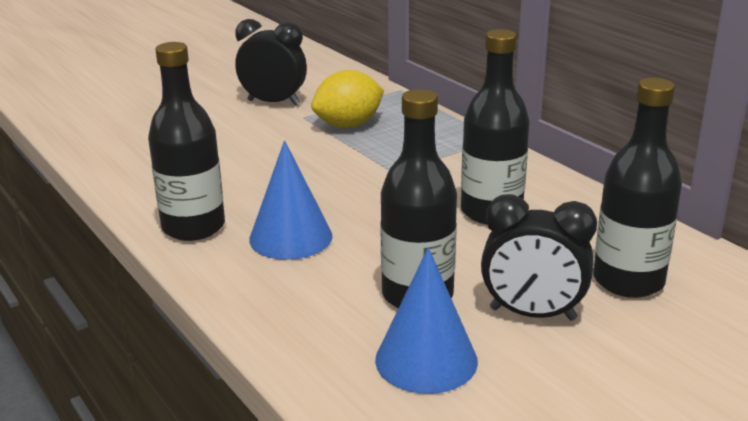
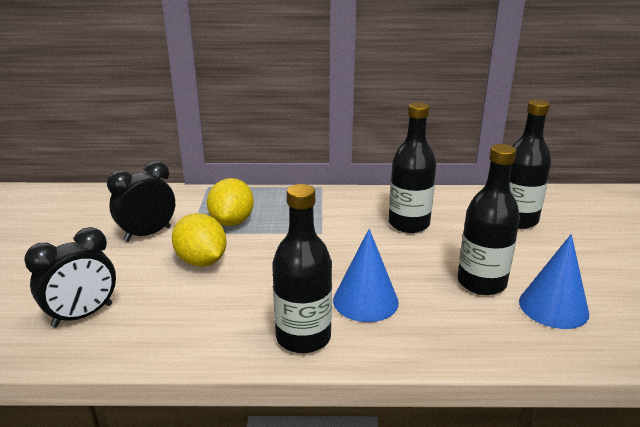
camera: 55 degrees left, 0 degrees up
(260, 140) = (201, 261): none -> yellow lemon
(532, 314) = (529, 257): black clock -> black clock (82, 315)

